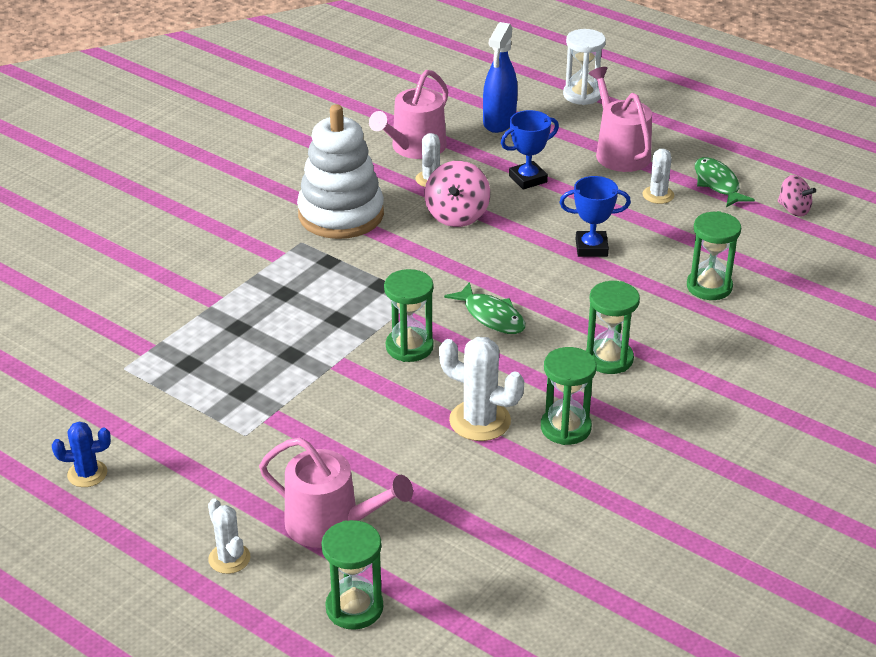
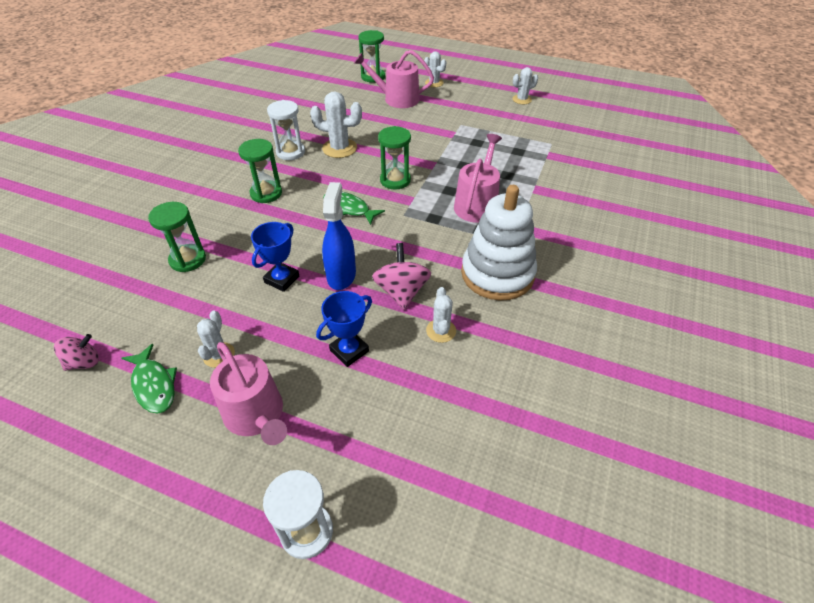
camera: 165 degrees right, 10 degrees up
(87, 474) = (522, 99): blue cactus -> white cactus
(414, 148) = (475, 373): pink watering can -> pink watering can (477, 204)
(499, 122) = (401, 441): blue spray bottle -> blue spray bottle (341, 275)
(565, 428) = (290, 152): green hourglass -> white hourglass
(591, 248) = (282, 279): blue trophy -> blue trophy turned 45 degrees counterclockwise
(793, 210) = (84, 362): pink spinning top -> pink spinning top turned 120 degrees clockwise

